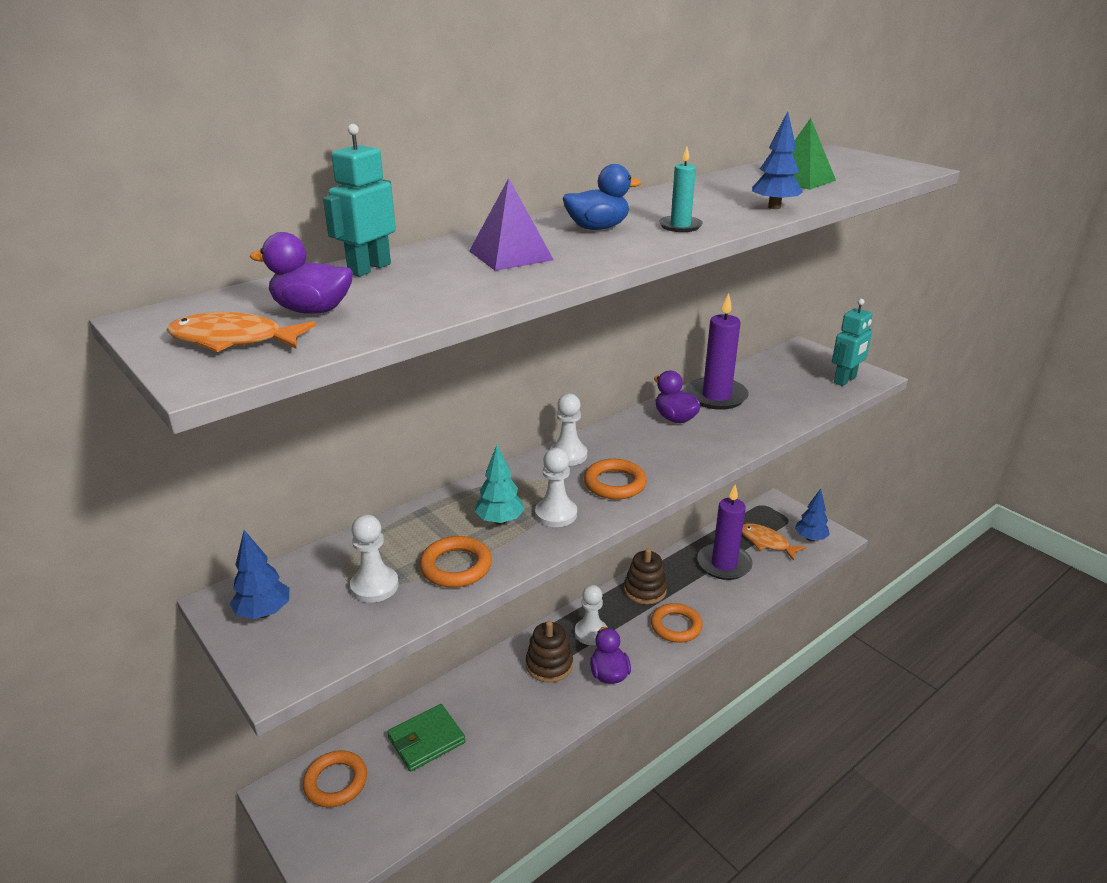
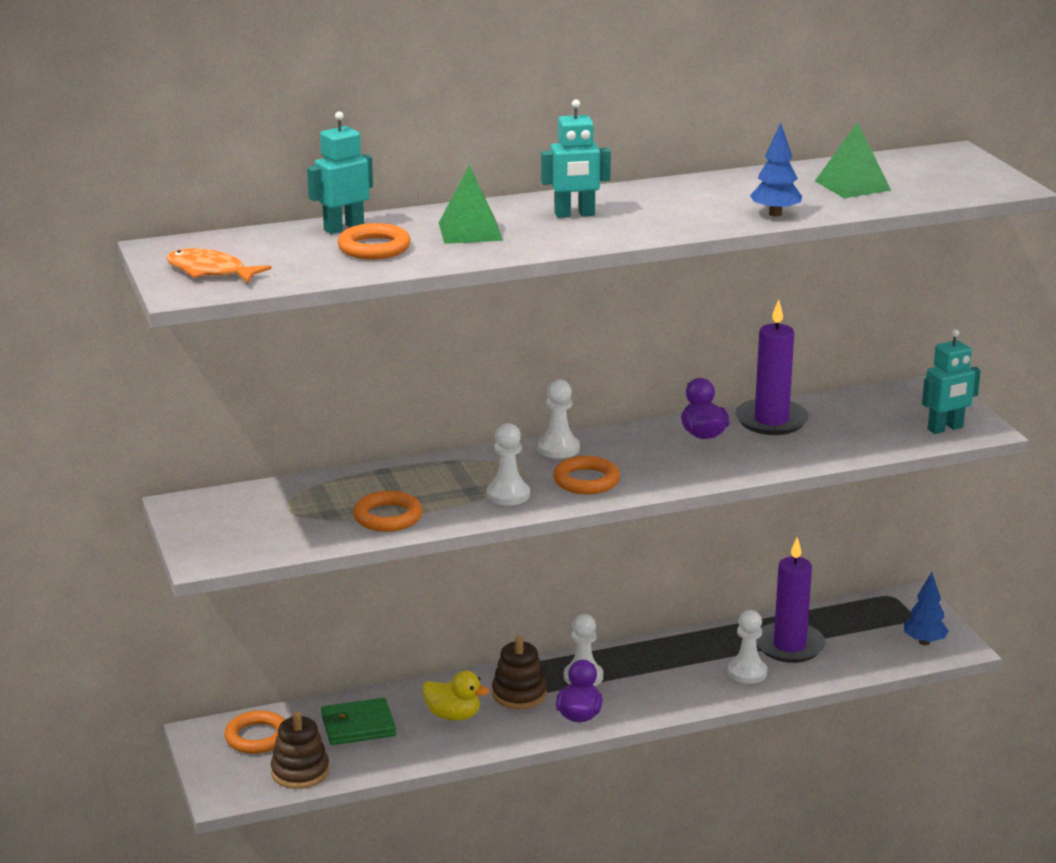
camera: 20 degrees right, 5 degrees down
(264, 613) = (209, 518): blue tree -> none
(312, 310) = (277, 257): purple duck -> none
(374, 586) = (309, 517): white pawn -> white pawn (747, 672)
(500, 521) = (451, 490): turquoise tree -> none
(505, 704) = (453, 715): none -> yellow duck
(510, 255) = (470, 231): purple pyramid -> green pyramid
(597, 228) = (574, 214): blue duck -> turquoise robot
(645, 590) = (673, 651): brown stacking toy -> brown stacking toy (300, 772)
(676, 626) = (685, 690): orange ring -> orange ring (374, 248)
(680, 226) = (654, 222): turquoise candle -> none
(766, 542) = (862, 635): orange fish -> none

